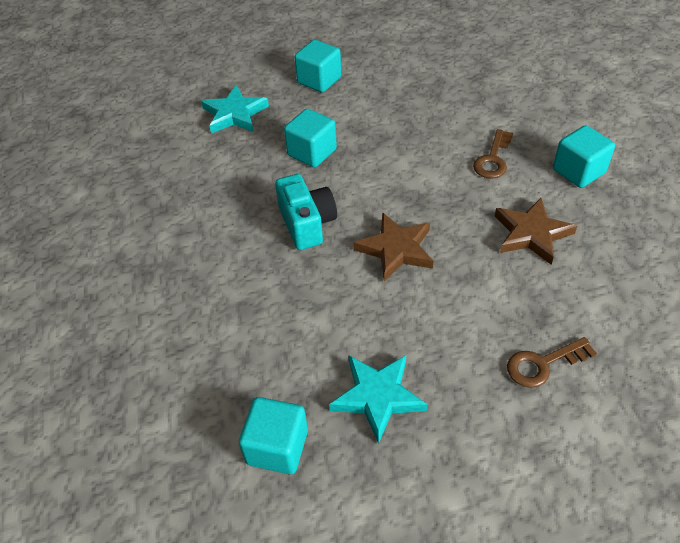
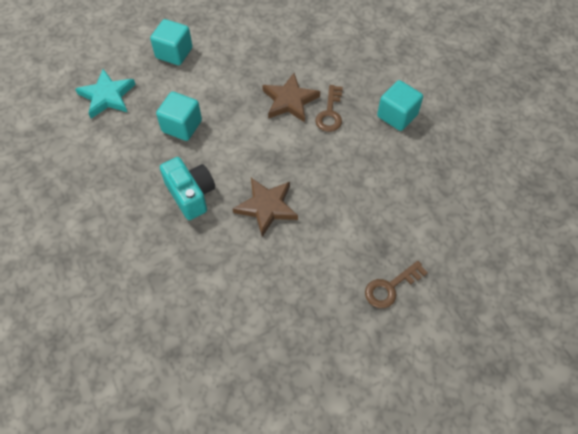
camera: 15 degrees left, 10 degrees up
(277, 447) = (206, 391): turquoise cube -> none
(378, 397) = (274, 336): turquoise star -> none
(531, 233) = (368, 177): brown star -> brown star (289, 101)

